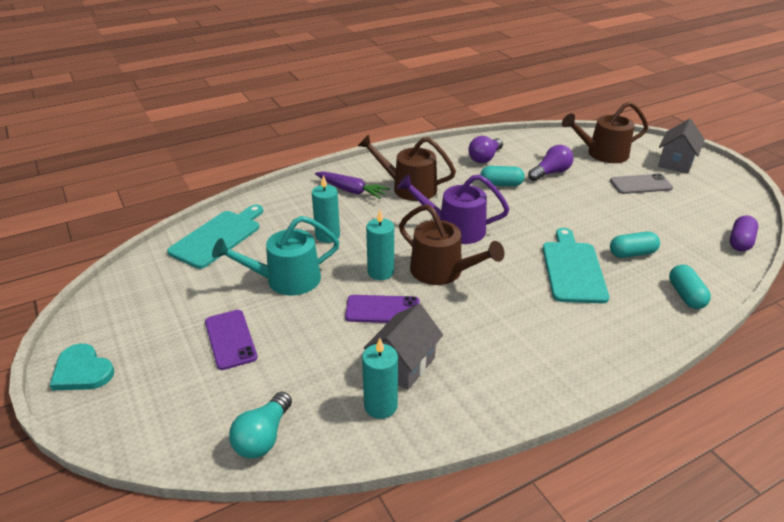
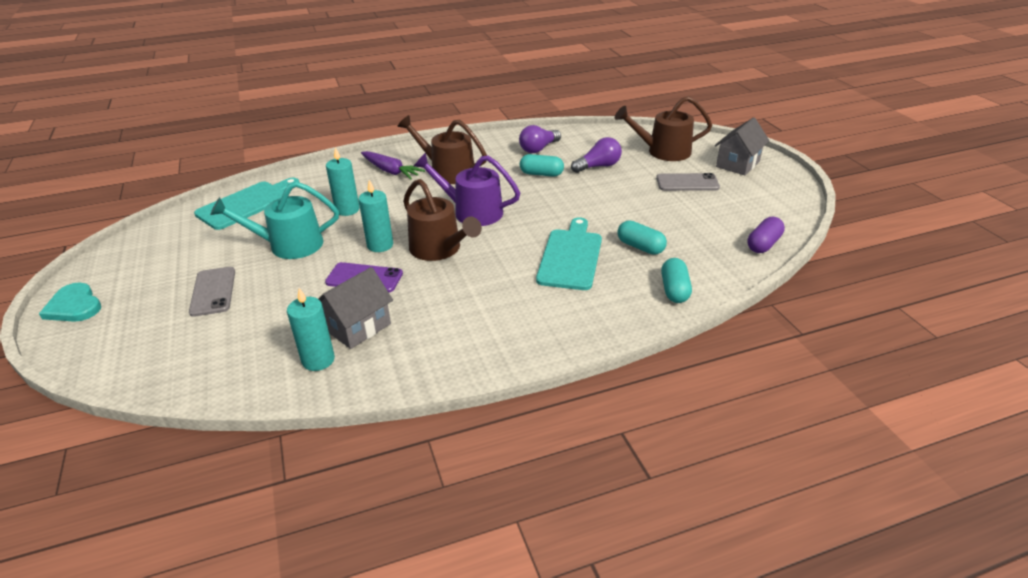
camera: 10 degrees right, 0 degrees up
(230, 339) = (213, 291): purple phone -> grey phone
(263, 437) = (200, 375): turquoise light bulb -> none
(632, 253) = (640, 247): turquoise capsule -> turquoise capsule turned 45 degrees clockwise

